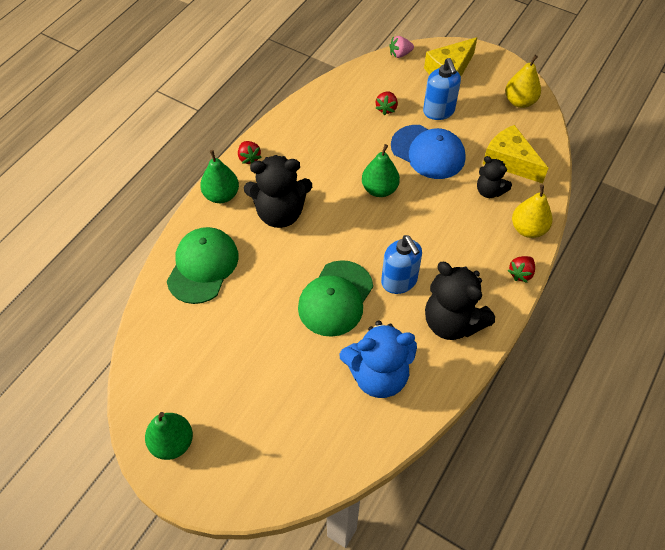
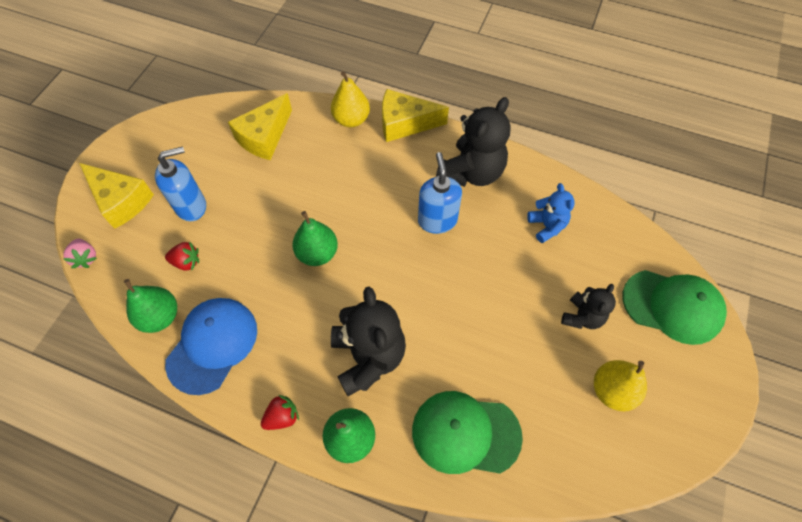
camera: 100 degrees left, 5 degrees up
(172, 443) = (688, 405): green pear -> green pear (160, 317)
(335, 298) = (472, 276): green cap -> green cap (672, 306)
(378, 375) = (547, 226): blue teddy bear -> blue teddy bear, size x0.56
(399, 281) = (437, 220): blue soap dispenser -> blue soap dispenser turned 60 degrees counterclockwise
(428, 152) = (256, 211): blue cap -> blue cap (212, 345)
(489, 191) = (307, 152): black teddy bear -> black teddy bear (582, 317)
(519, 101) = (175, 131): yellow pear -> yellow pear (612, 390)
(520, 273) = (405, 123): red strawberry -> yellow cheese

